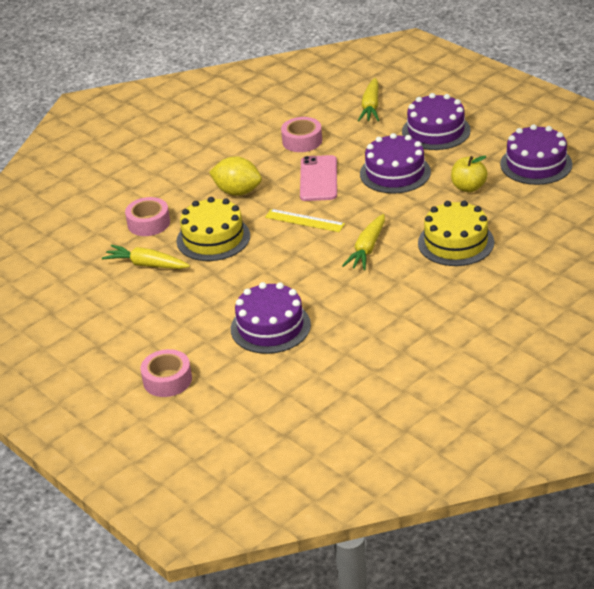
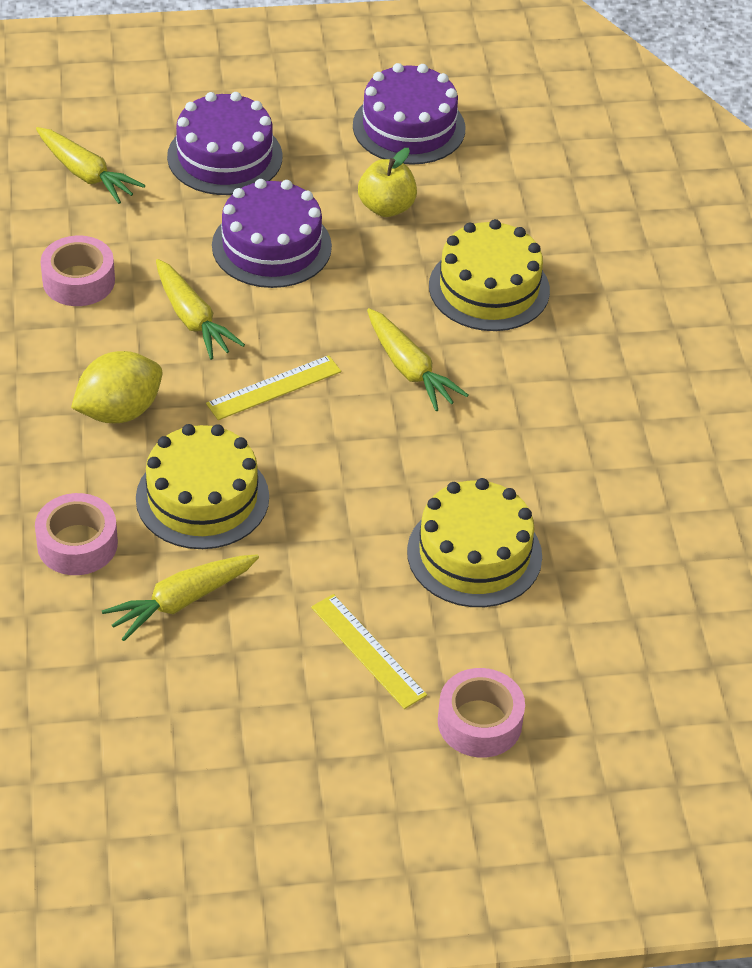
camera: 60 degrees left, 10 degrees up
(175, 327) = (368, 650): none -> yellow ruler
(270, 327) = (474, 554): purple cake -> yellow cake
(318, 179) = (192, 319): pink phone -> yellow carrot

